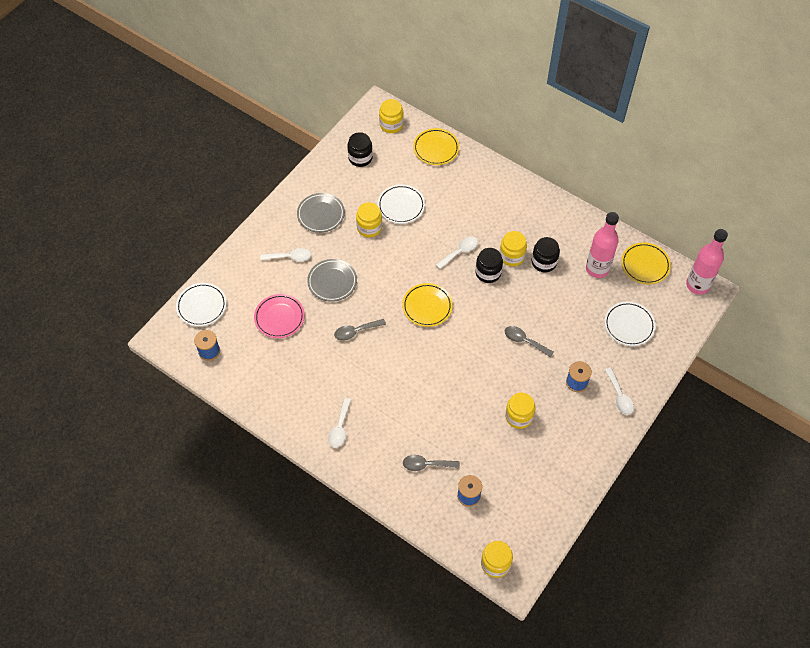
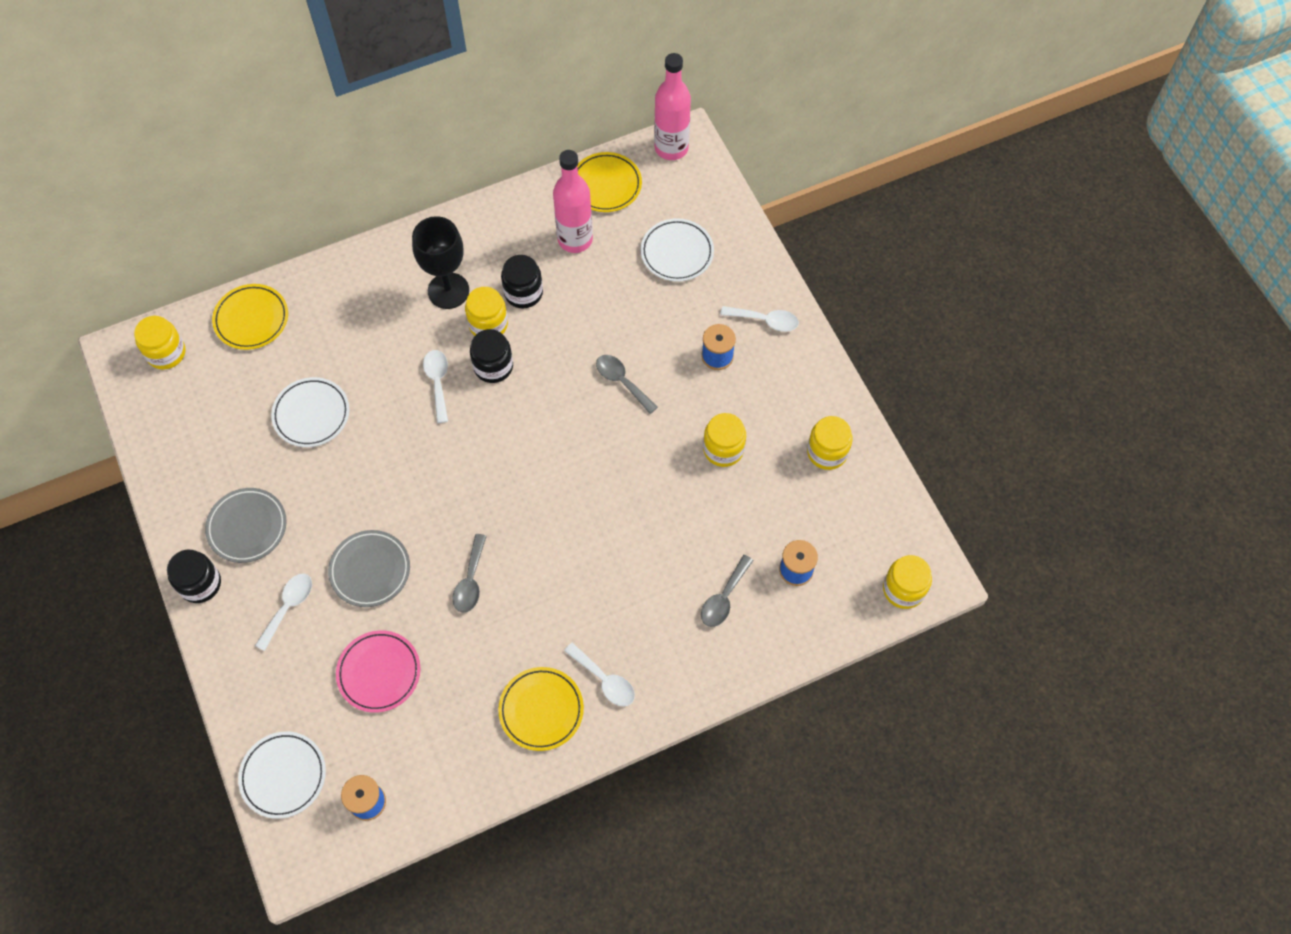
camera: 60 degrees left, 5 degrees up
(360, 158) = (191, 423): black jar -> black jar (200, 584)
(369, 227) = (316, 474): yellow jar -> yellow jar (827, 452)
(427, 306) = (493, 469): yellow plate -> yellow plate (541, 710)
(518, 226) = (448, 291): none -> black goblet
(524, 341) = (622, 381): grey spoon -> grey spoon turned 75 degrees clockwise

